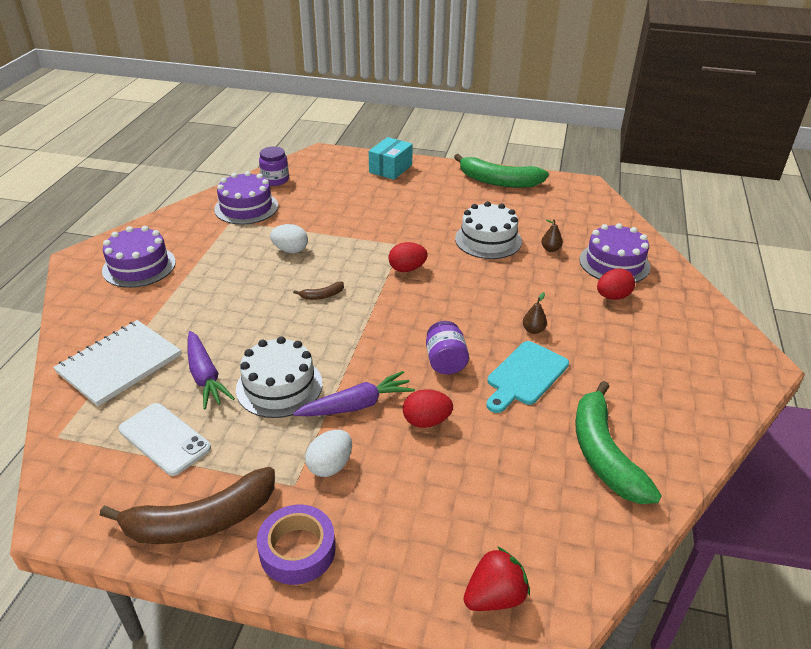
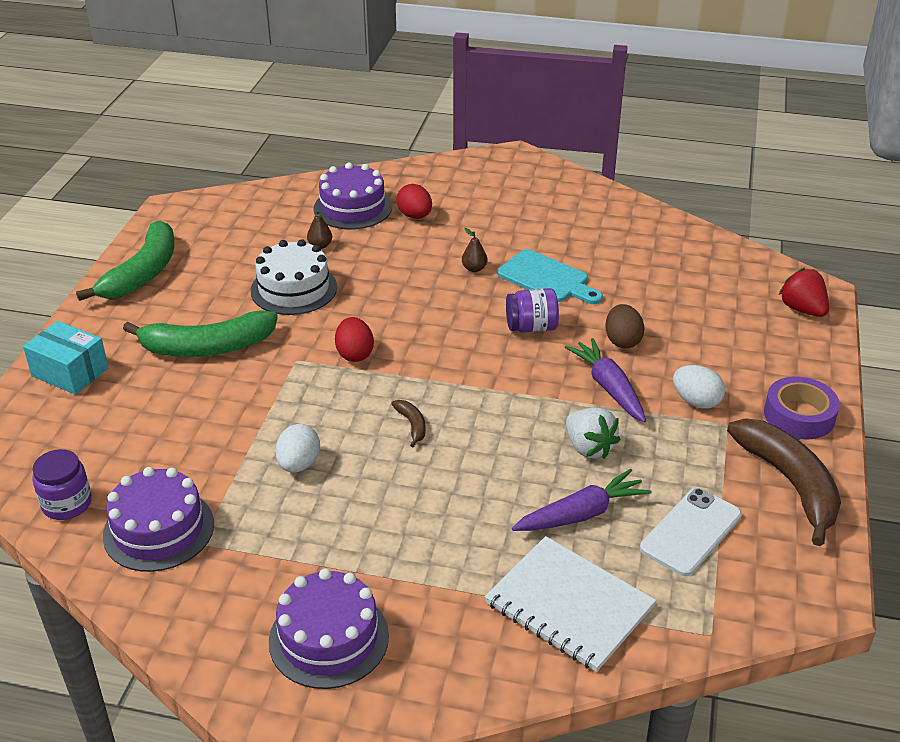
camera: 90 degrees left, 0 degrees up
(279, 386) = (589, 447): white cake -> white strawberry
(426, 421) = (622, 341): red egg -> brown egg
(603, 454) = (641, 246): green banana -> green banana (207, 347)

